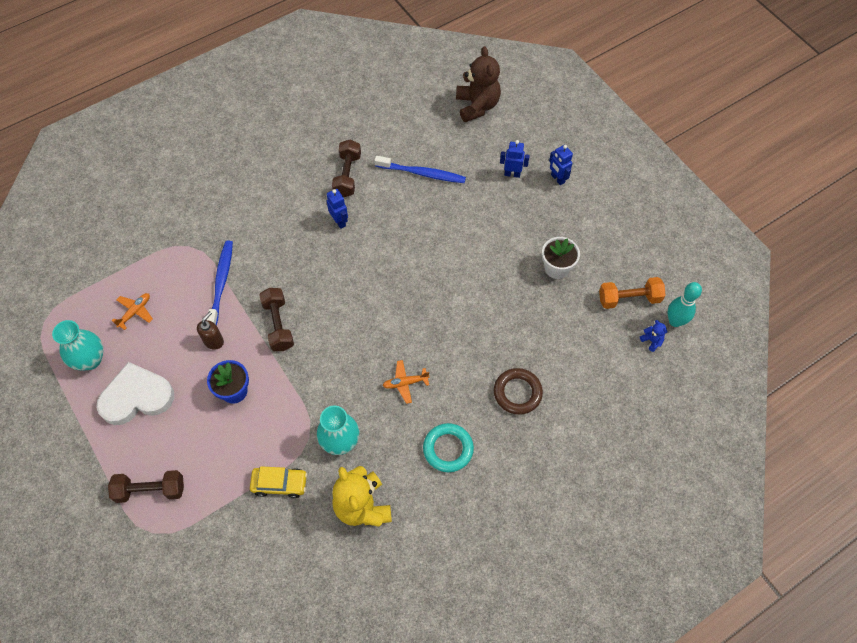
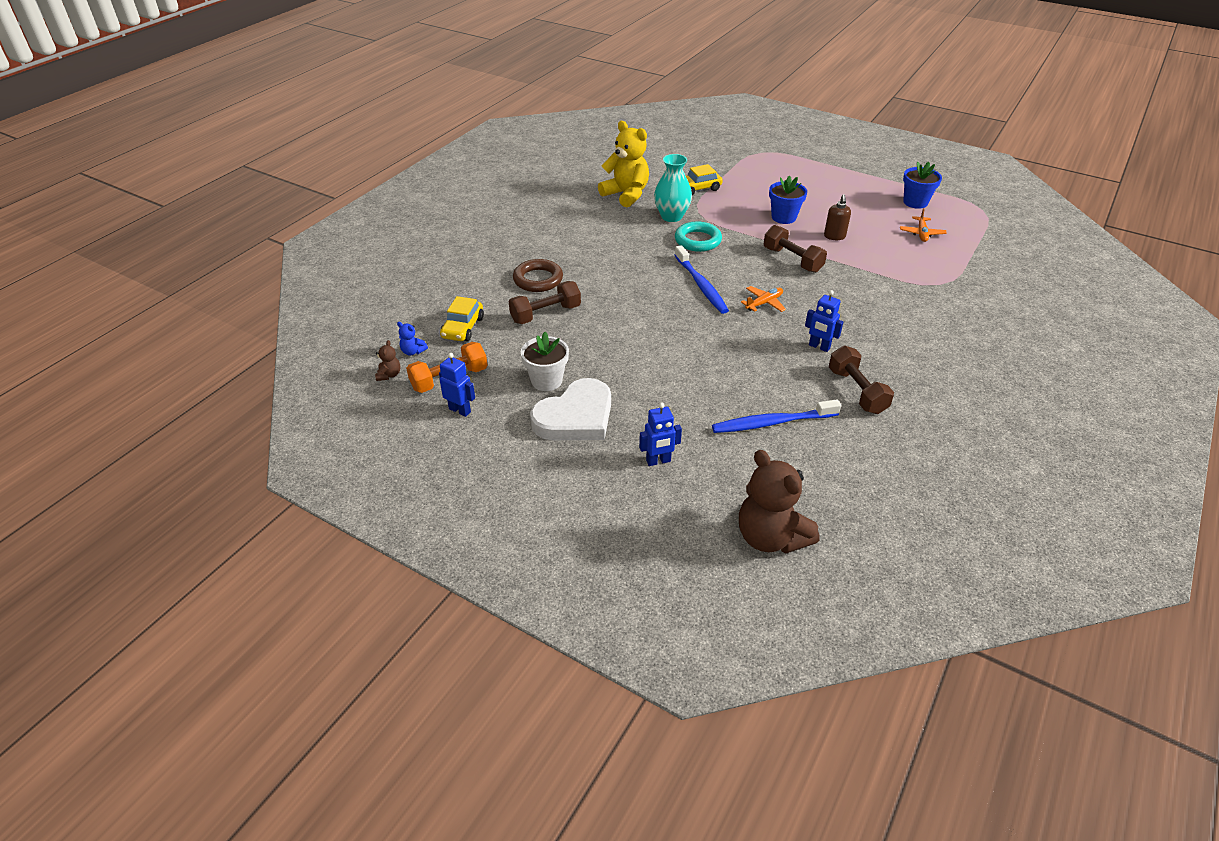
camera: 155 degrees right, 20 degrees down
(90, 360) = (915, 202): turquoise vase -> blue flower pot
(136, 397) = (853, 196): white heart -> white heart (575, 417)
(150, 490) = (785, 165): brown dumbbell -> brown dumbbell (545, 314)
(221, 283) = (875, 269): blue toothbrush -> blue toothbrush (701, 285)
(405, 383) = (645, 258): orange plane -> orange plane (764, 303)
(448, 449) = (580, 235): turquoise ring -> turquoise ring (697, 240)
(557, 179) = (594, 476): blue robot -> blue robot (460, 410)
(604, 353) = (463, 328): none -> yellow car
(675, 321) = (389, 375): turquoise bowling pin -> brown teddy bear

